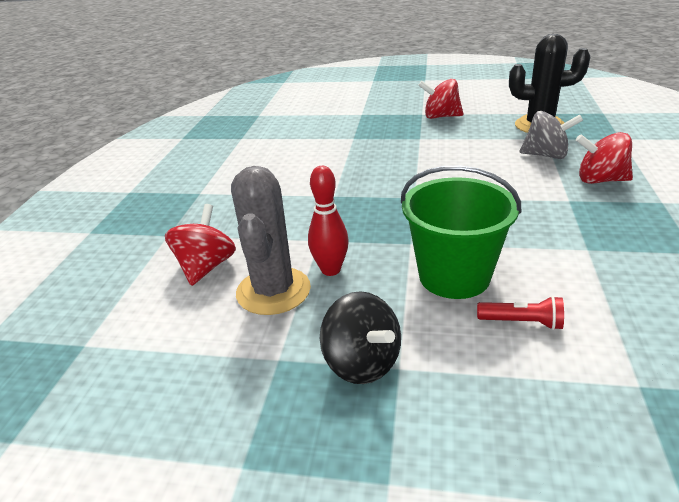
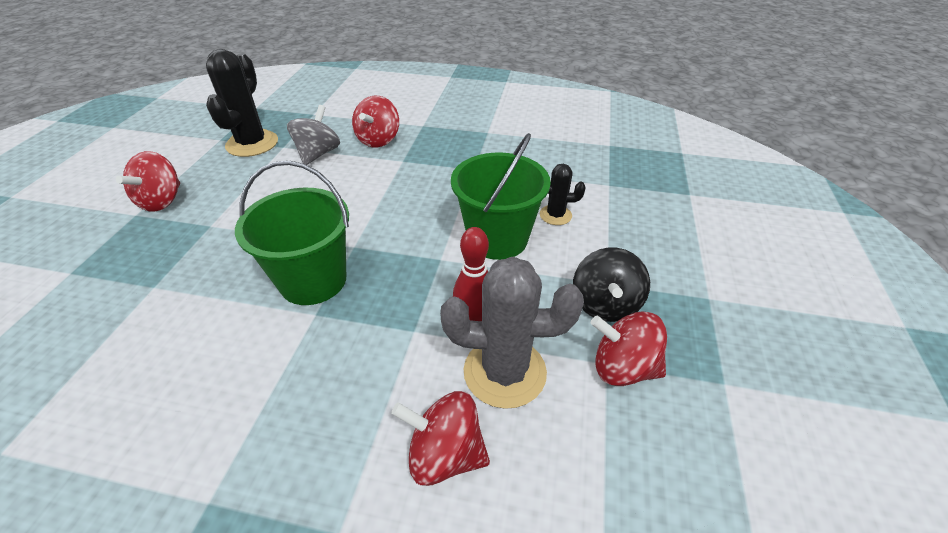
camera: 90 degrees left, 10 degrees up
(271, 372) = (623, 368): none -> red spinning top
(362, 363) = (605, 304): black spinning top -> black spinning top turned 135 degrees clockwise
(369, 188) = (313, 280): none -> green bucket
(521, 322) = (555, 215): red flashlight -> black cactus

